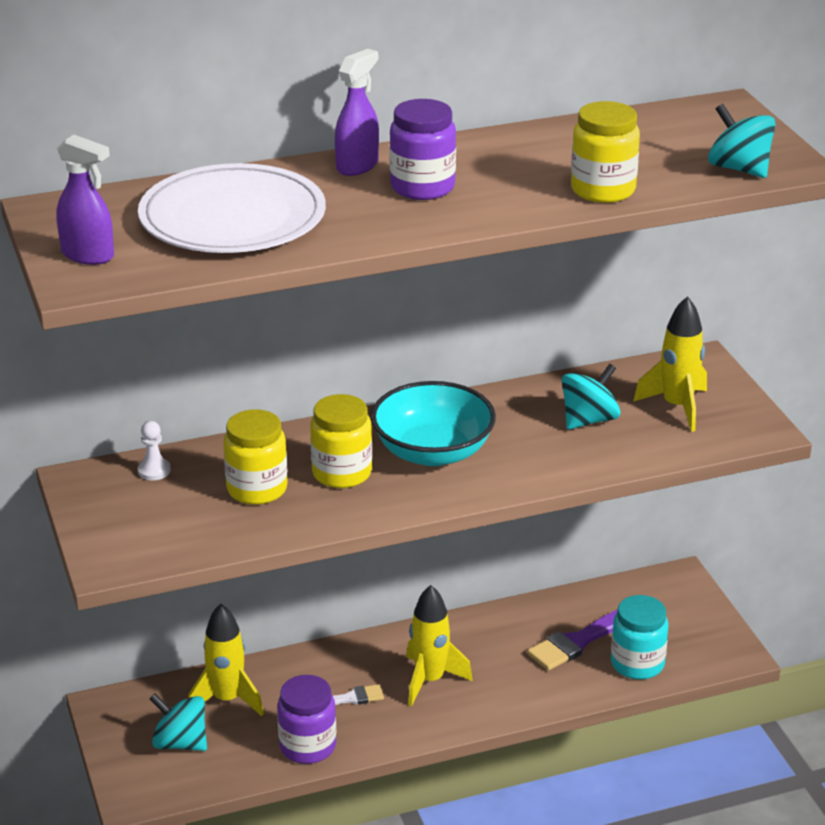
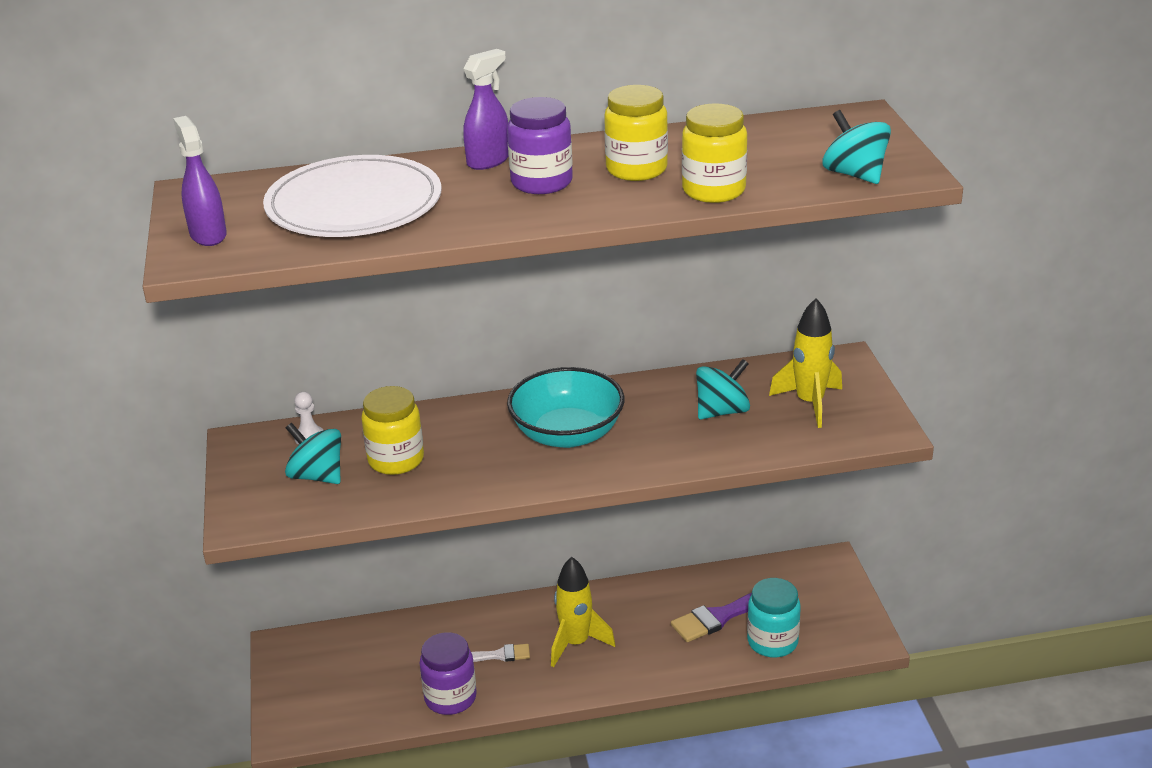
camera: 10 degrees right, 0 degrees up
(88, 255) = (208, 235): purple spray bottle -> purple spray bottle turned 150 degrees counterclockwise
(180, 743) = (338, 685): turquoise spinning top -> turquoise spinning top (317, 476)
(227, 699) = (389, 647): yellow rocket -> none
(342, 473) = (477, 449): yellow jar -> yellow jar (636, 169)

